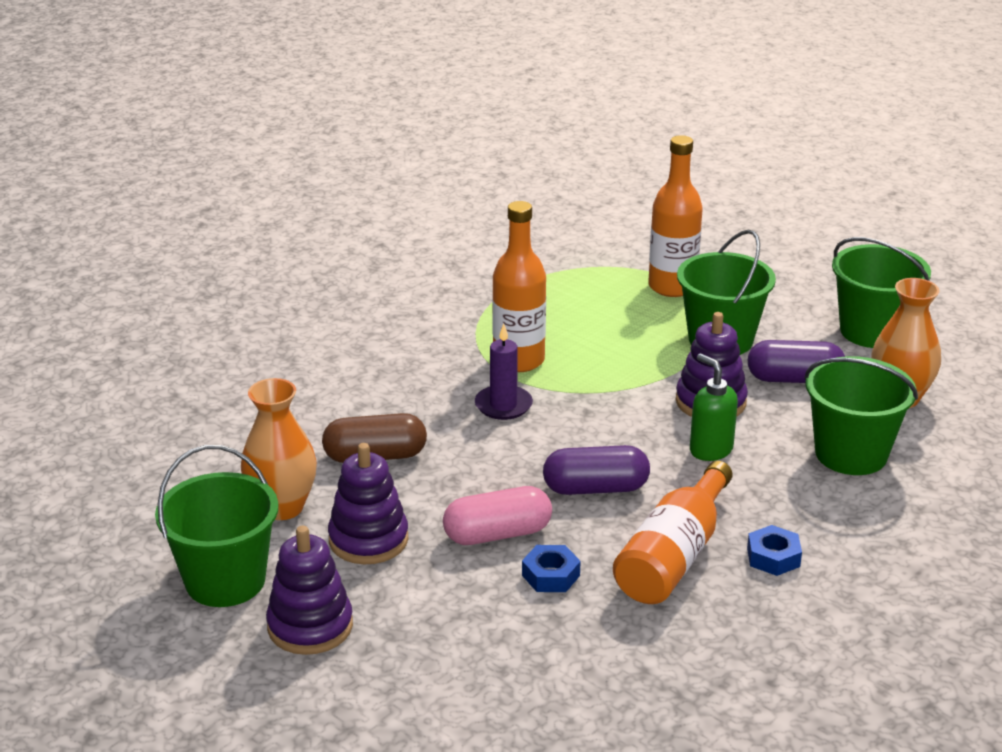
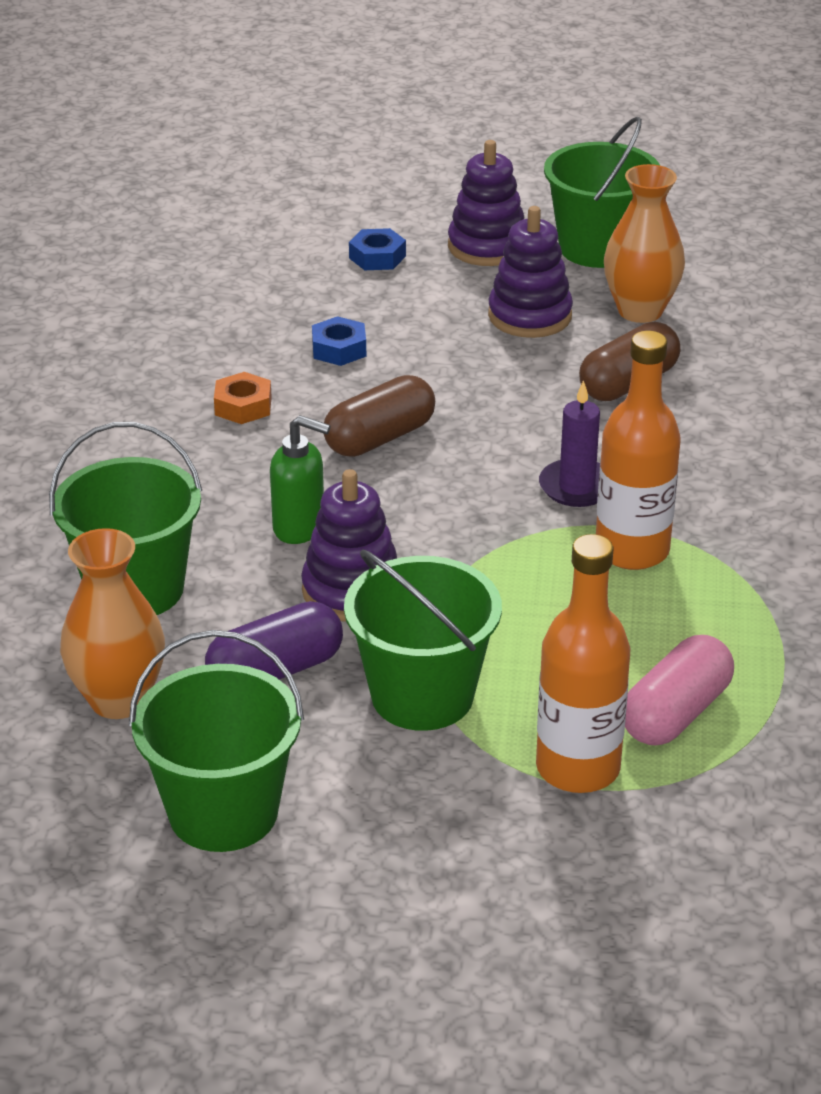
camera: 145 degrees right, 5 degrees up
(497, 534) = (424, 362): pink capsule -> pink capsule (676, 713)
(595, 488) = (380, 438): purple capsule -> brown capsule
(674, 556) = (243, 406): orange bottle -> orange nut
(773, 557) = (146, 441): blue nut -> blue nut (377, 257)

